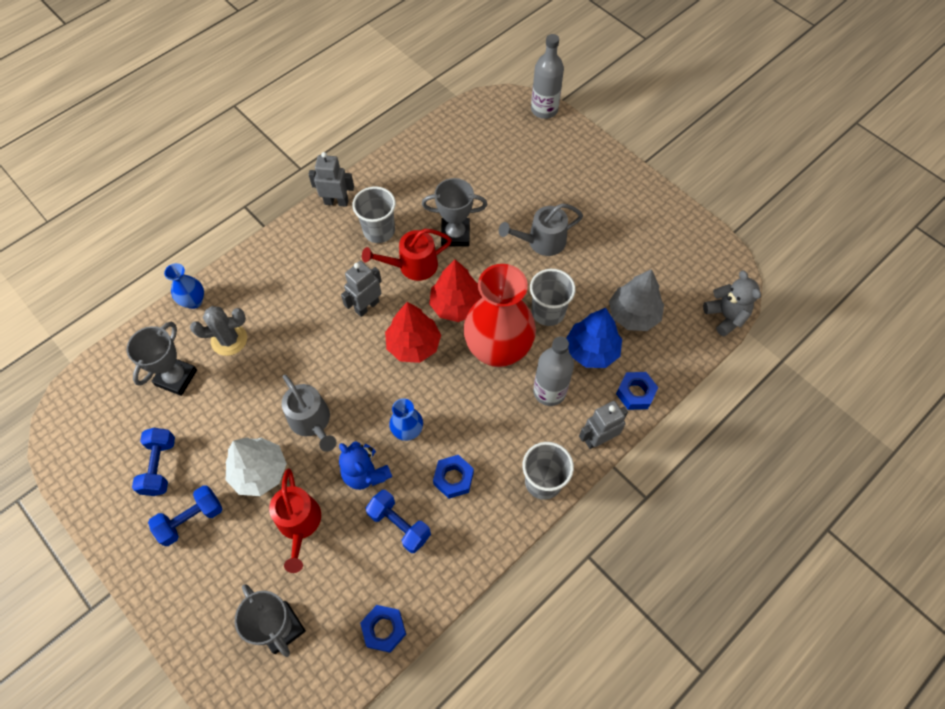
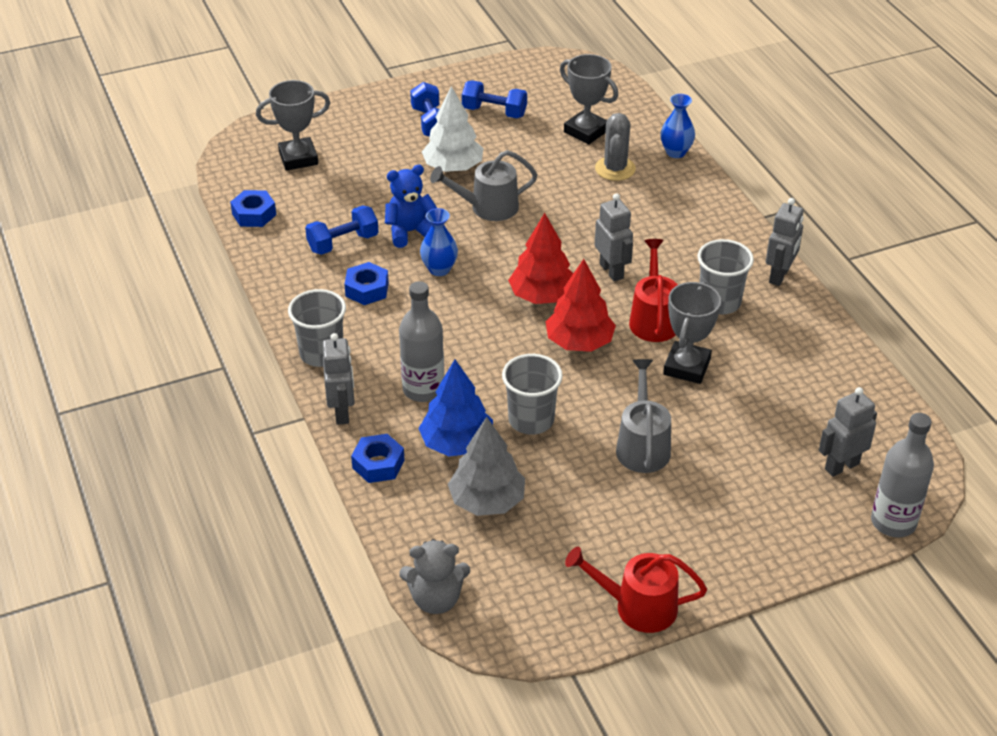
camera: 110 degrees right, 20 degrees down
(299, 523) = (385, 182): red watering can -> red watering can (638, 607)
(498, 350) = (500, 361): red vase -> none
(510, 139) = (841, 466): none -> grey robot

